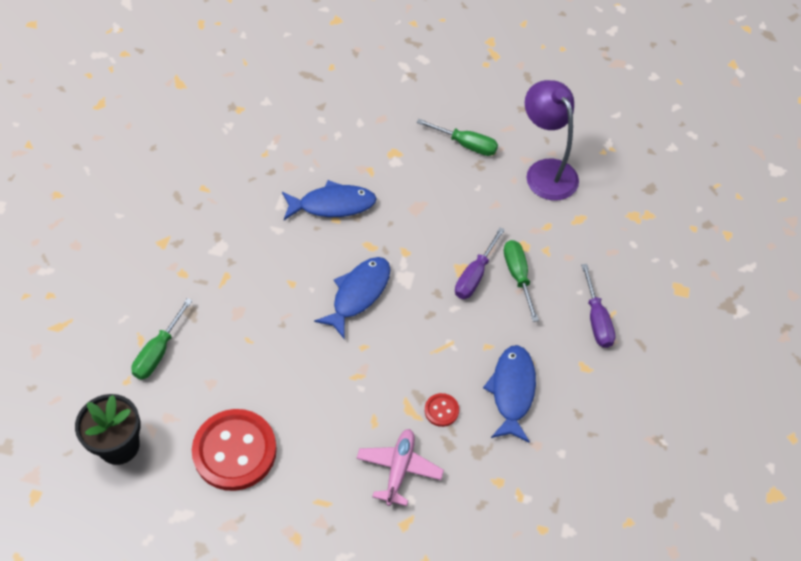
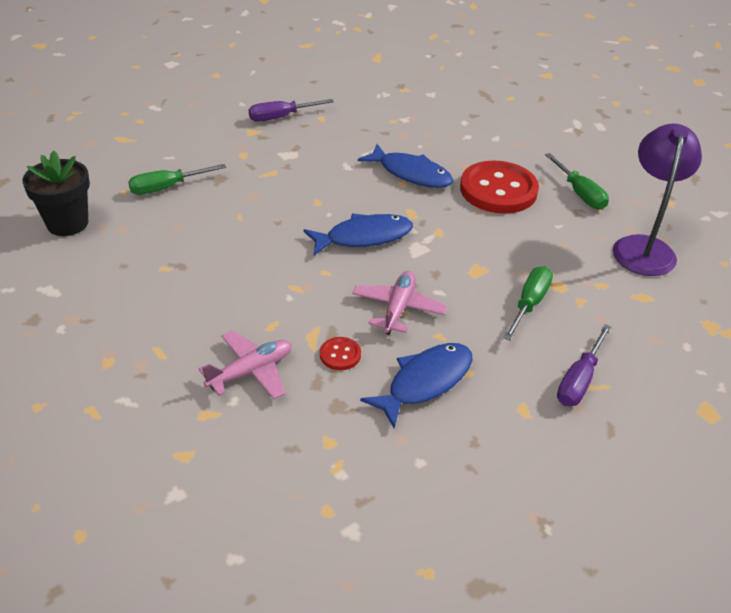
camera: 40 degrees right, 15 degrees down
(235, 451) = (139, 276): red button -> red button (498, 190)
(441, 343) = (398, 308): none -> pink plane
(474, 276) = (485, 281): purple screwdriver -> purple screwdriver (280, 117)

